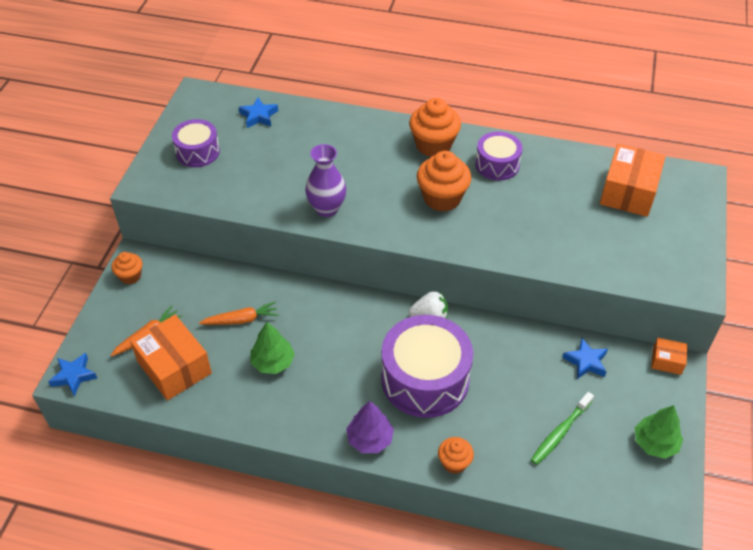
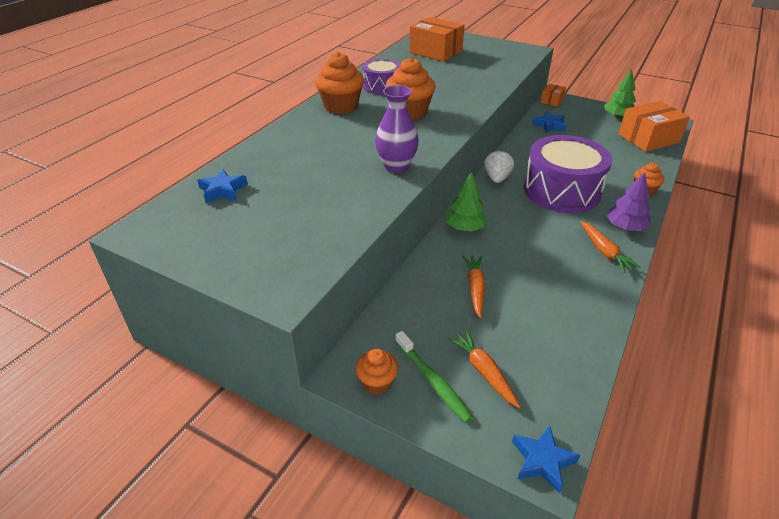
camera: 75 degrees left, 10 degrees down
(174, 367) = (536, 351): orange box -> orange box (648, 138)
(198, 152) = (252, 241): purple drum -> none
(273, 362) = (536, 273): green tree -> green tree (465, 228)
(320, 418) = (604, 251): none -> orange carrot
(560, 432) = (611, 145): green toothbrush -> green toothbrush (433, 381)

